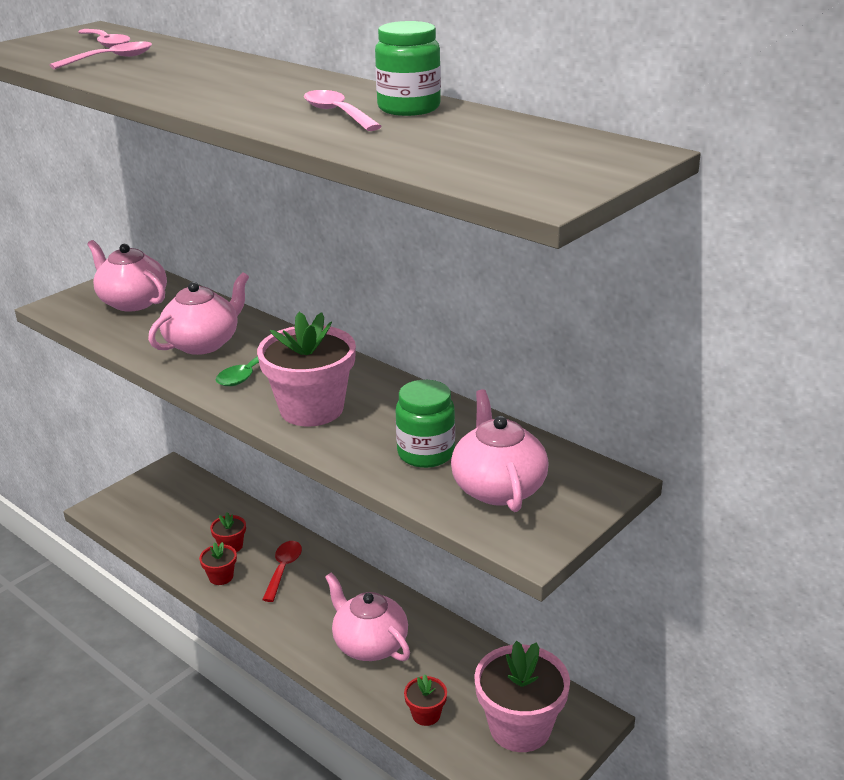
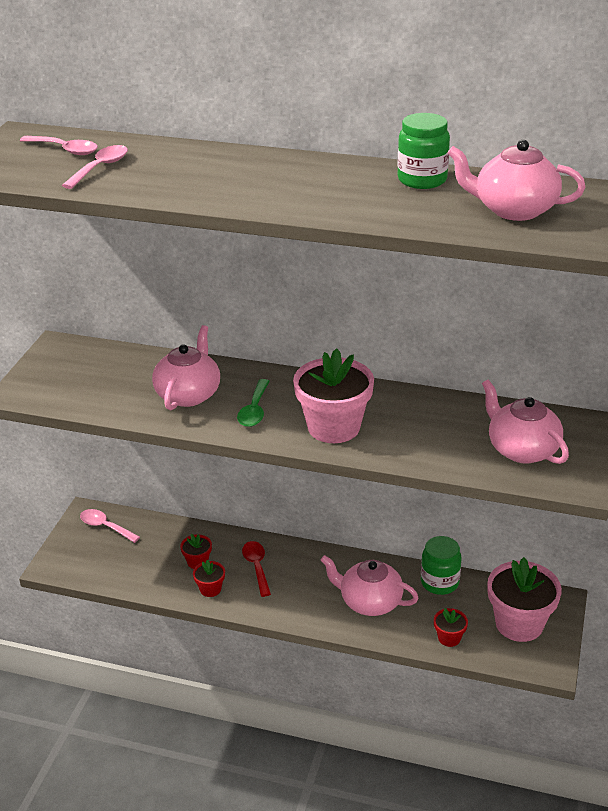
camera: 25 degrees left, 5 degrees up
(132, 302) = (84, 372): pink teapot -> pink teapot (513, 210)
(337, 114) = (378, 195): pink spoon -> pink spoon (105, 527)
(426, 453) = (450, 438): green jar -> green jar (439, 582)

